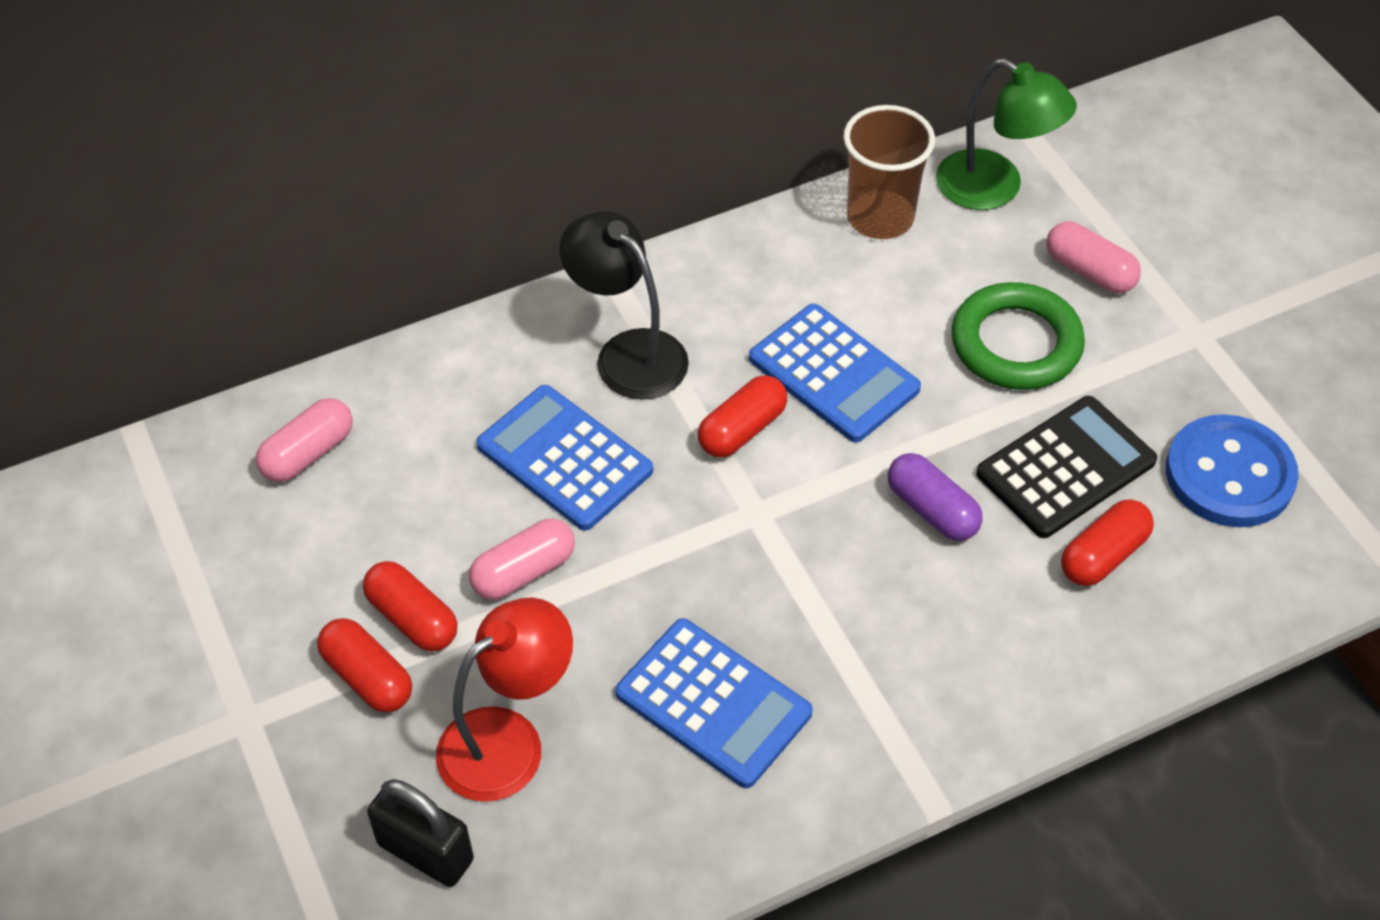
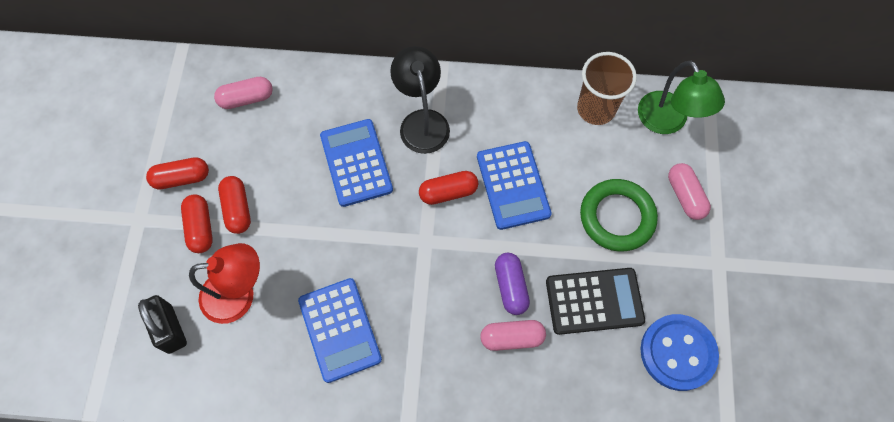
camera: 30 degrees right, 15 degrees up
(524, 572) = (300, 212): pink capsule -> pink capsule (512, 338)
(1103, 555) = (579, 360): red capsule -> red capsule (181, 178)

